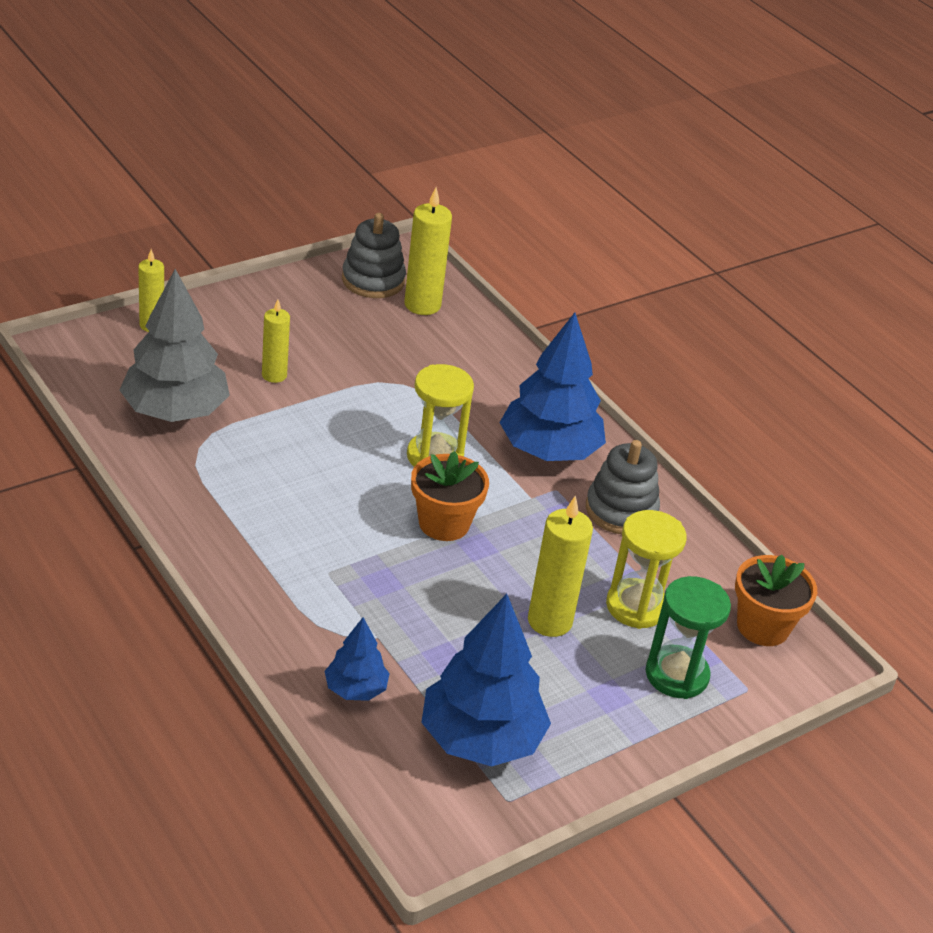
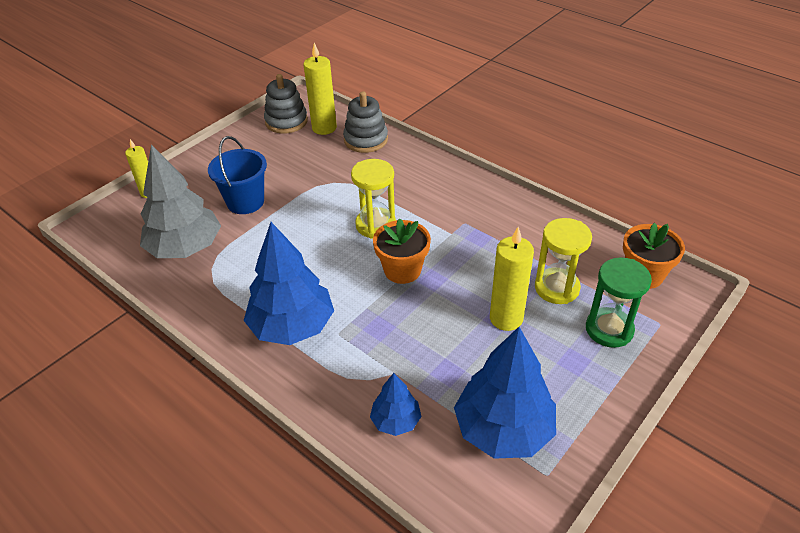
camera: 10 degrees left, 5 degrees up
(274, 375) = (245, 202): yellow candle -> blue bucket
(549, 451) = (447, 198): blue tree -> blue tree (292, 326)
(621, 510) = (512, 224): grey stacking toy -> grey stacking toy (366, 140)

